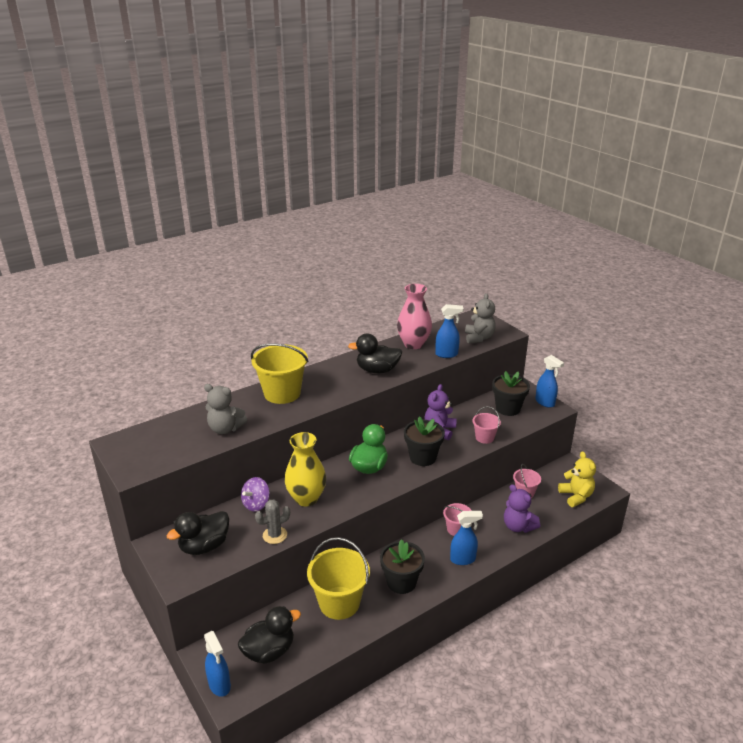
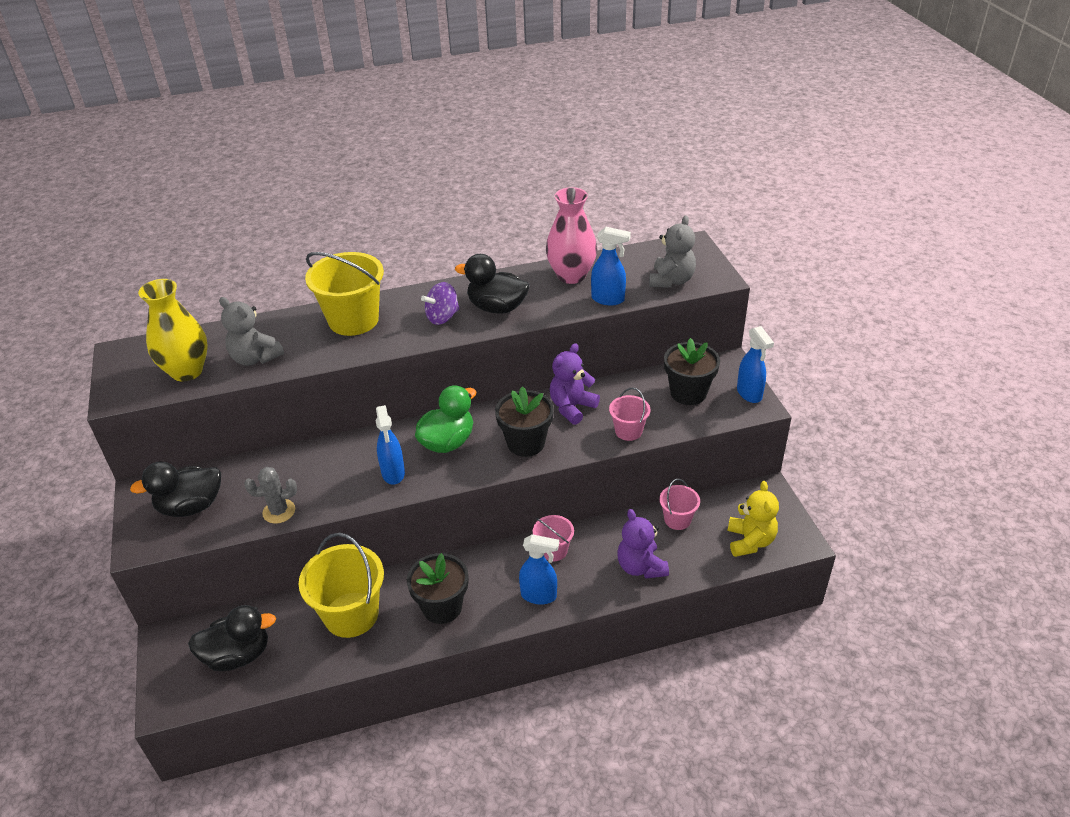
camera: 20 degrees right, 10 degrees up
(219, 685) = (162, 682): blue spray bottle -> blue spray bottle (393, 473)
(256, 504) = (280, 464): purple spinning top -> purple spinning top (442, 317)
(306, 498) = (344, 469): yellow vase -> yellow vase (187, 371)

